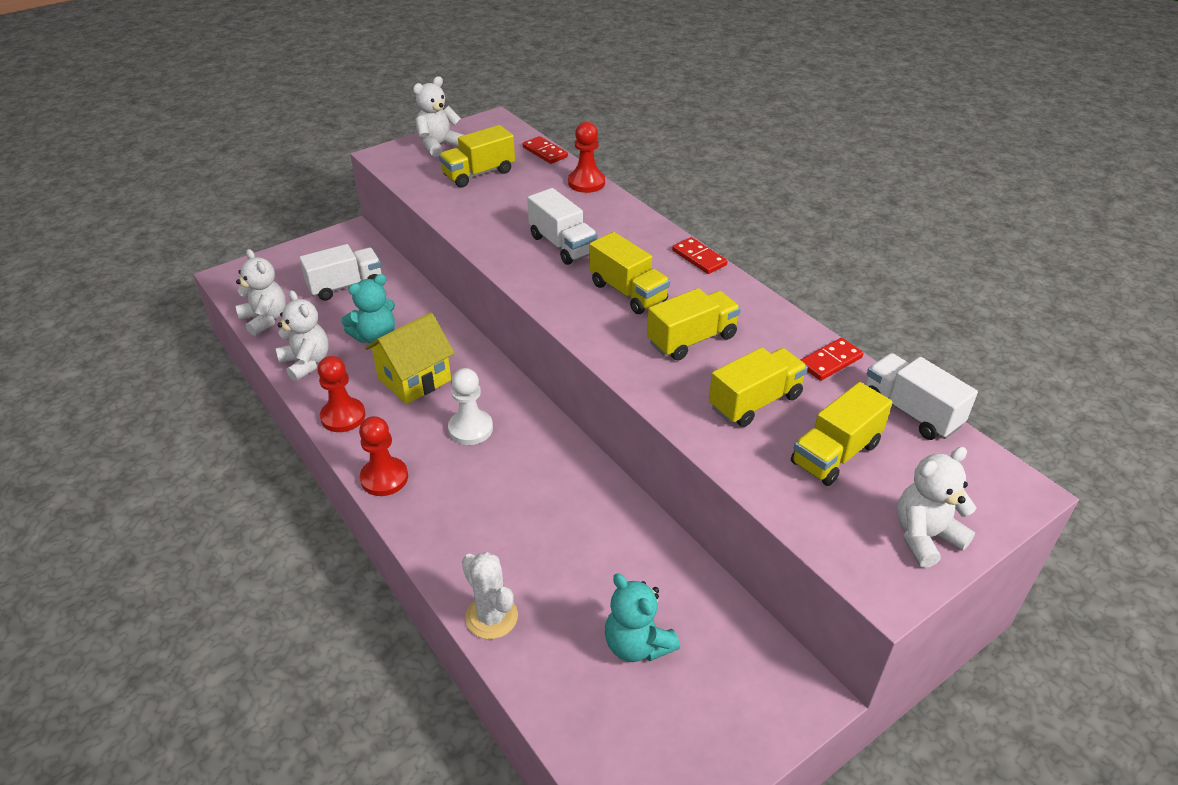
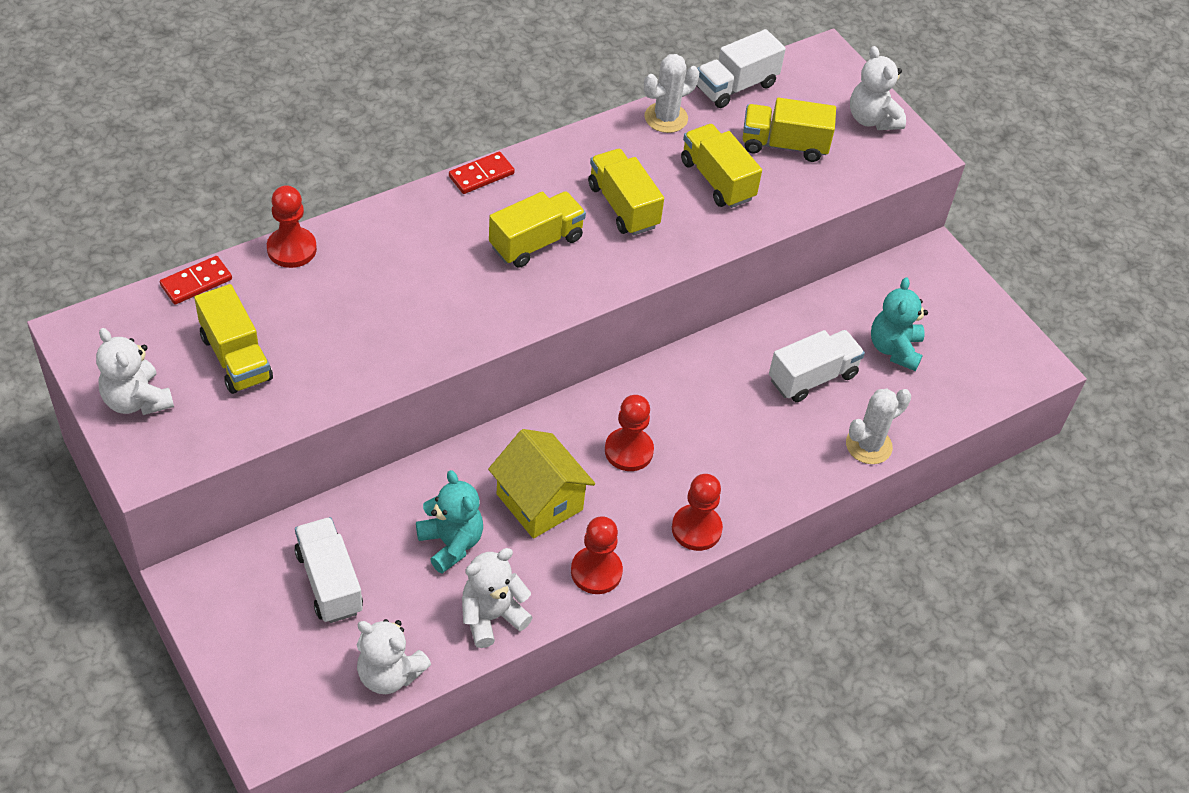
camera: 90 degrees left, 10 degrees up
(265, 319) = (389, 674): white teddy bear -> white teddy bear turned 120 degrees counterclockwise
(470, 429) = (629, 451): white pawn -> red pawn
(562, 245) = (432, 287): white truck -> white truck (812, 377)
(637, 644) = (894, 349): turquoise teddy bear -> turquoise teddy bear turned 135 degrees clockwise
(830, 361) = (666, 118): red domino -> white cactus
(835, 454) = (784, 145): yellow truck -> yellow truck turned 135 degrees clockwise

